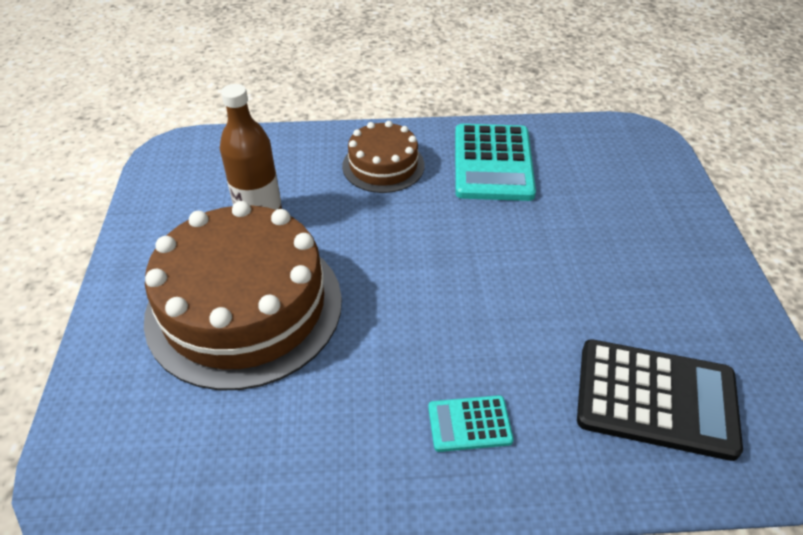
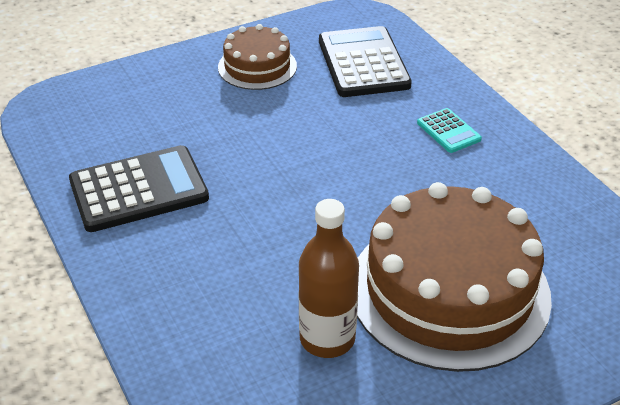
camera: 115 degrees left, 5 degrees down
(383, 165) = (184, 270): brown cake -> brown cake (257, 66)
(492, 163) = (139, 190): turquoise calculator -> black calculator

